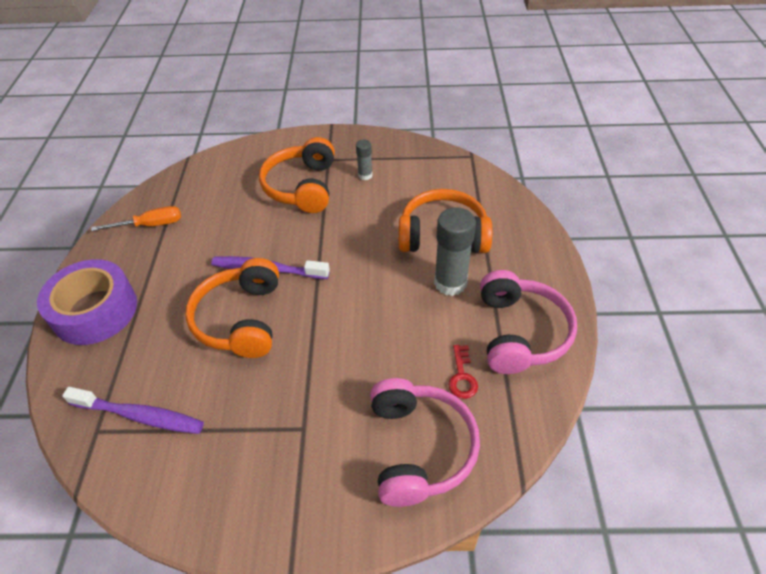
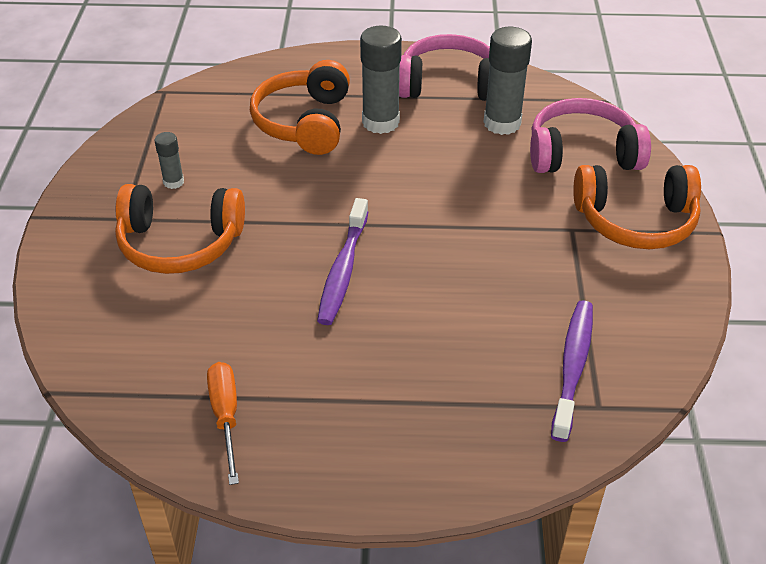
camera: 90 degrees left, 5 degrees down
(95, 311) = (405, 452): purple tape -> none
(241, 319) = (426, 289): orange headphones -> orange headphones (635, 221)
(462, 376) = (502, 123): red key -> grey glue stick

